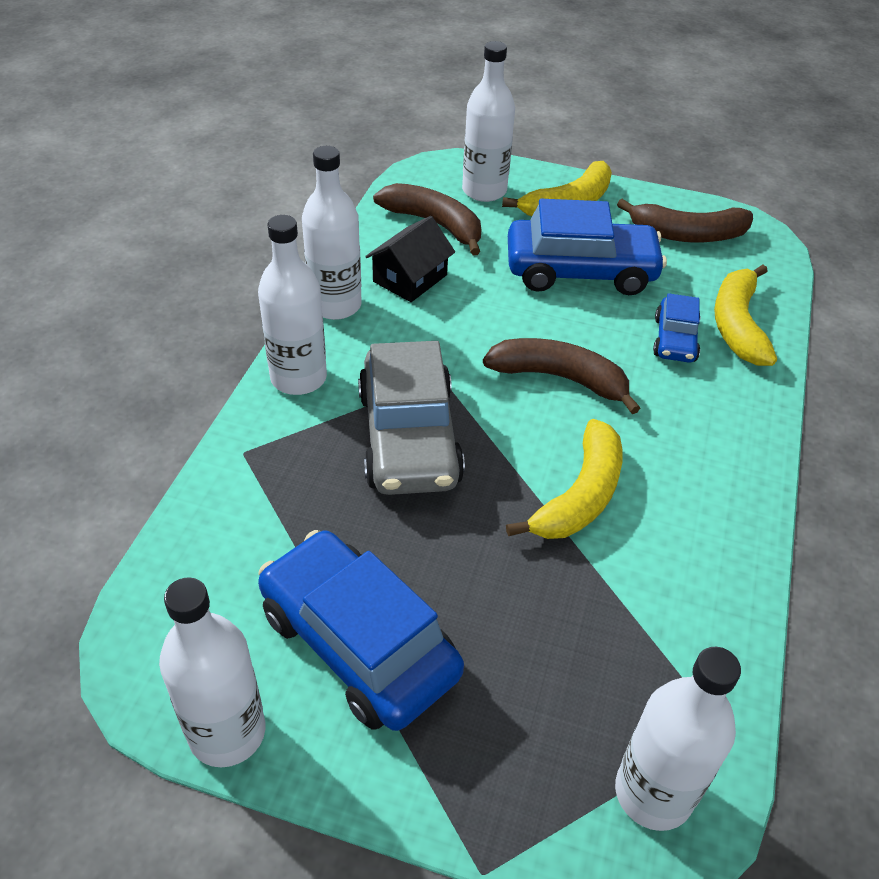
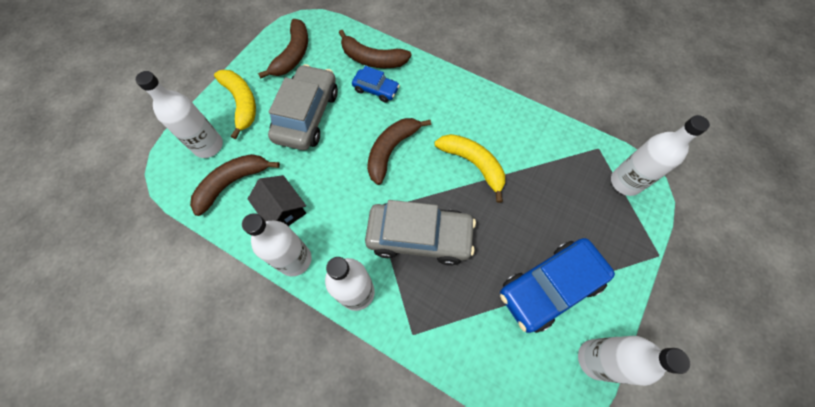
camera: 75 degrees left, 20 degrees up
(580, 271) = (307, 115): blue car -> grey car
(737, 325) = (372, 59): yellow banana -> brown banana

